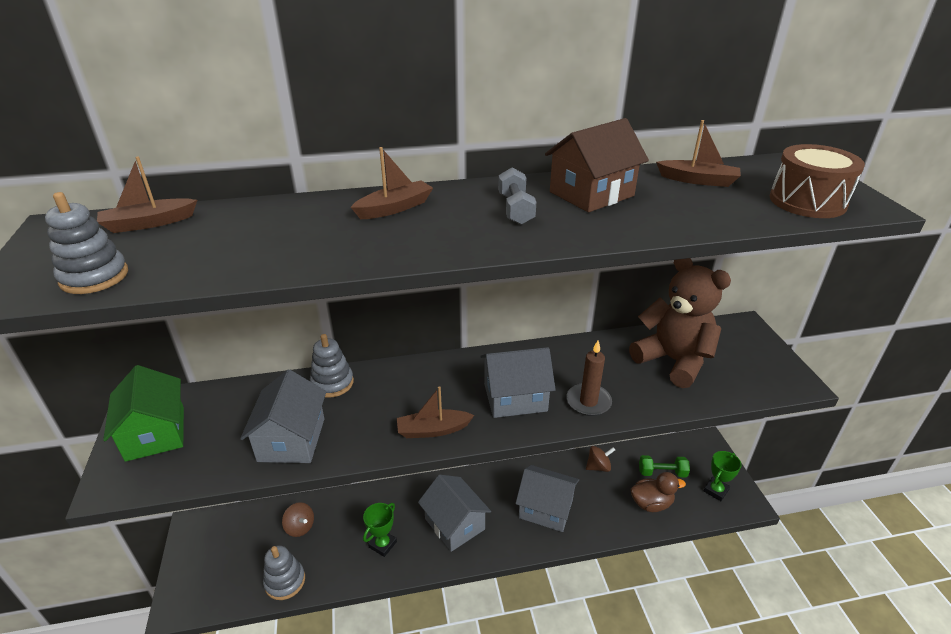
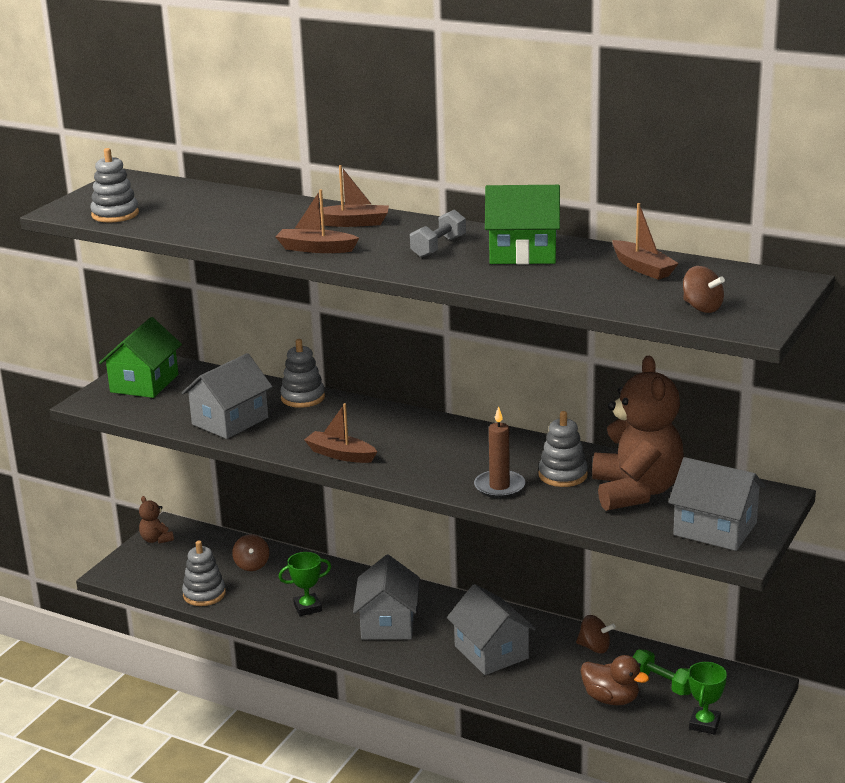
camera: 40 degrees right, 10 degrees down
(149, 223) = (181, 191): brown boat -> brown boat (316, 249)
(191, 546) = (156, 539): none -> brown teddy bear
(515, 397) = (439, 460): grey house -> grey house (715, 529)
(591, 194) = (522, 253): brown house -> green house
(612, 369) = (563, 475): none -> grey stacking toy
(716, 490) = (704, 724): green trophy -> green trophy turned 60 degrees counterclockwise
(807, 201) = (702, 308): brown drum -> brown spinning top

